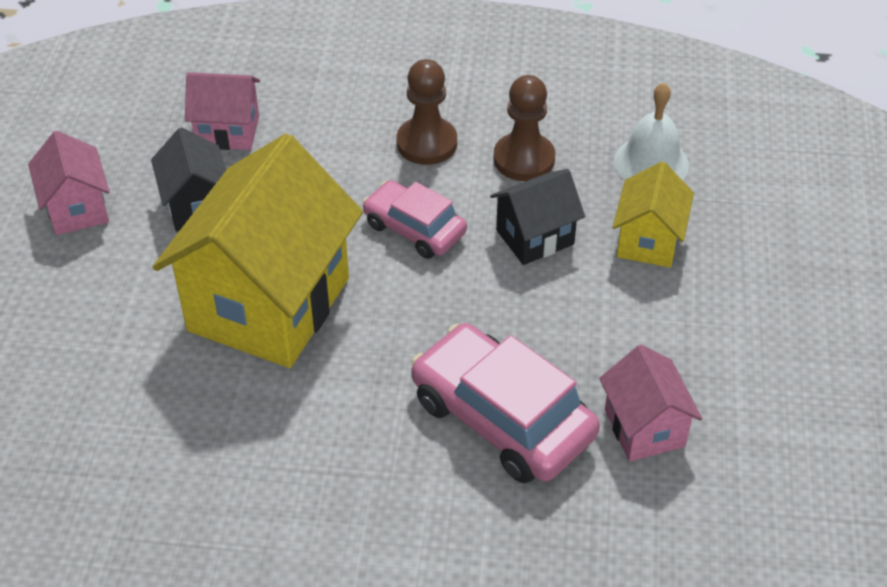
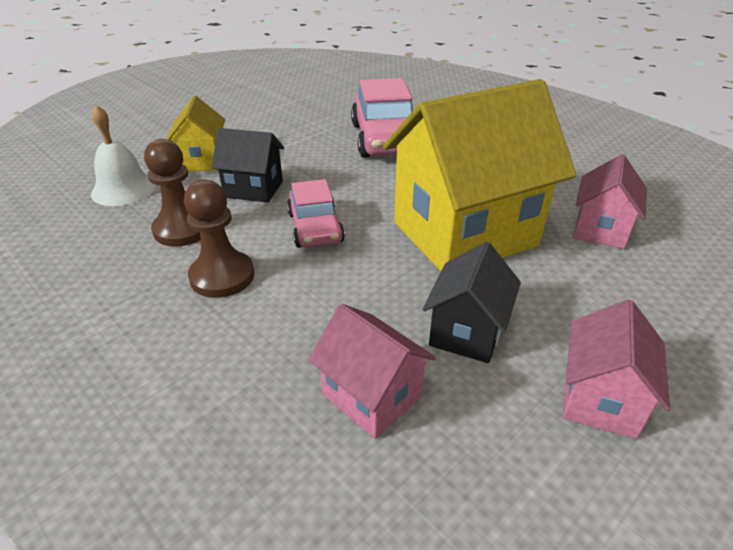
camera: 140 degrees left, 10 degrees down
(644, 428) = (328, 115): pink house -> pink house (600, 230)
(648, 241) = (202, 161): yellow house -> yellow house turned 60 degrees counterclockwise

